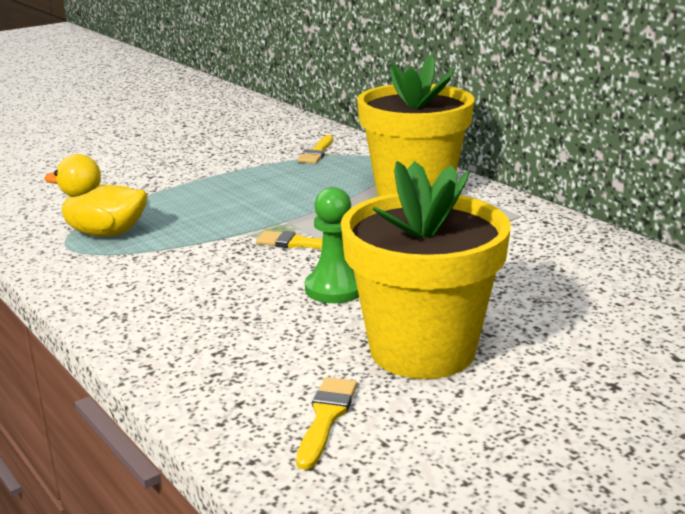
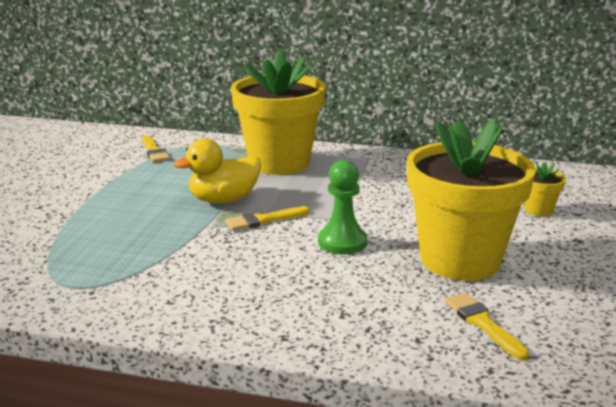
camera: 40 degrees left, 0 degrees up
(105, 233) = (86, 264): yellow duck -> yellow duck (223, 200)
(627, 334) = (538, 210): none -> yellow flower pot

